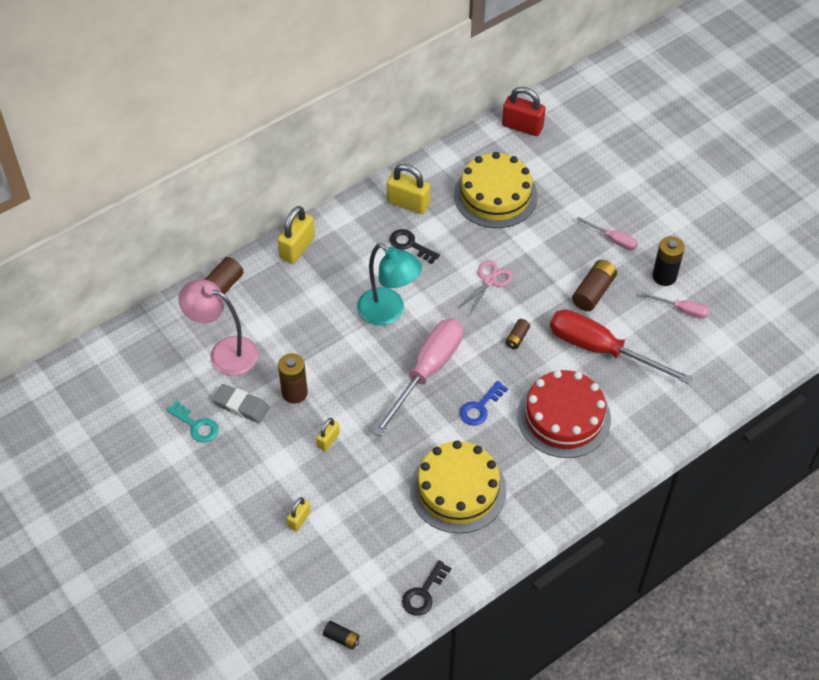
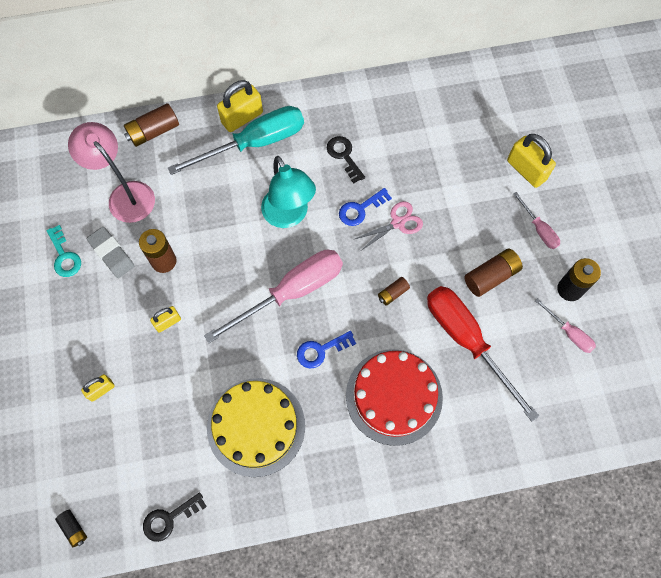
camera: 25 degrees right, 15 degrees up
(321, 264) = (254, 143): none -> turquoise screwdriver
(408, 203) = (364, 113): yellow padlock -> yellow padlock (526, 170)
(450, 282) = (360, 209): none -> blue key
(495, 195) = (449, 137): yellow cake -> none
(522, 126) = (512, 76): red padlock -> none

